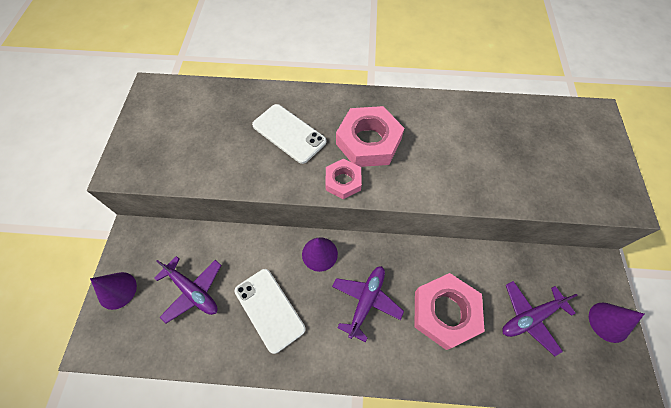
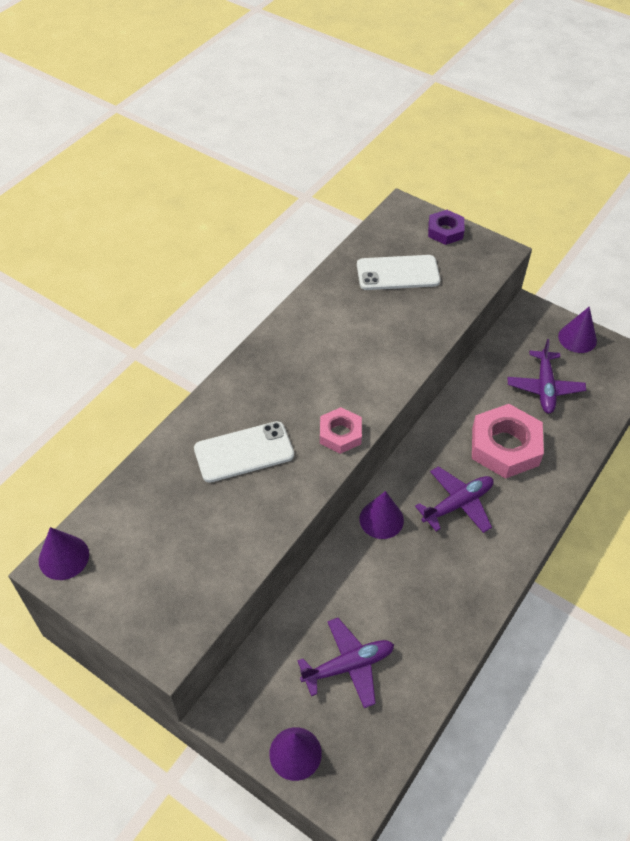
camera: 60 degrees left, 10 degrees down
(160, 88) = (64, 557): none -> purple cone
(269, 309) = (416, 596): white phone -> white phone (398, 273)
(366, 301) = (458, 504): purple plane -> purple plane turned 90 degrees clockwise
(368, 141) = (307, 389): pink nut -> none
(606, 153) = (445, 231): none -> purple nut

